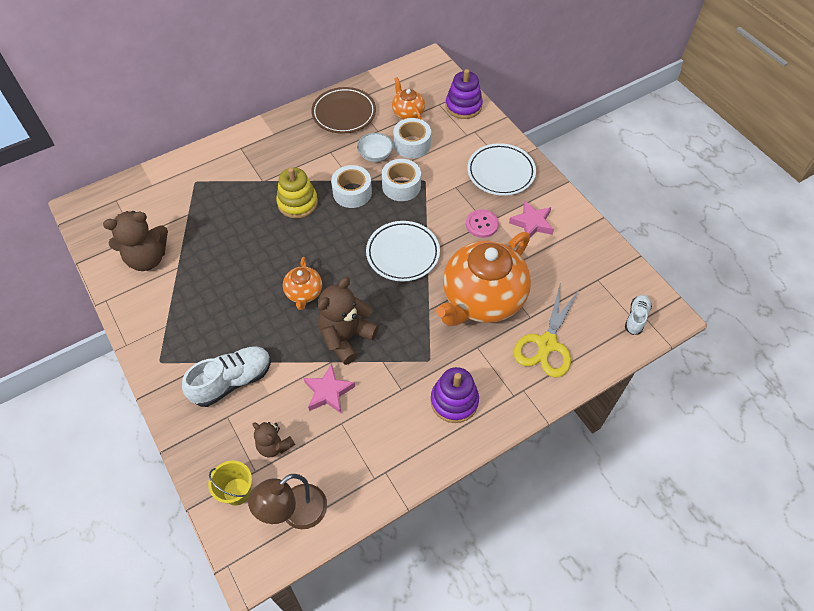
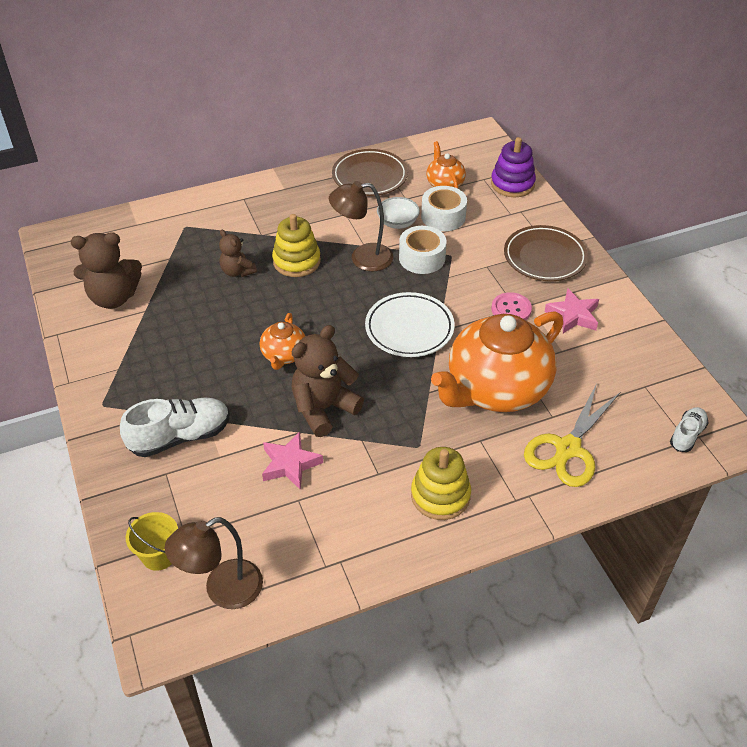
camera: 10 degrees right, 10 degrees down
(274, 445) = (214, 512): brown teddy bear -> brown teddy bear (237, 271)
(352, 192) = (362, 258): white tape -> brown lamp
(454, 401) = (440, 495): purple stacking toy -> yellow stacking toy
(501, 172) = (544, 257): white plate -> brown plate

